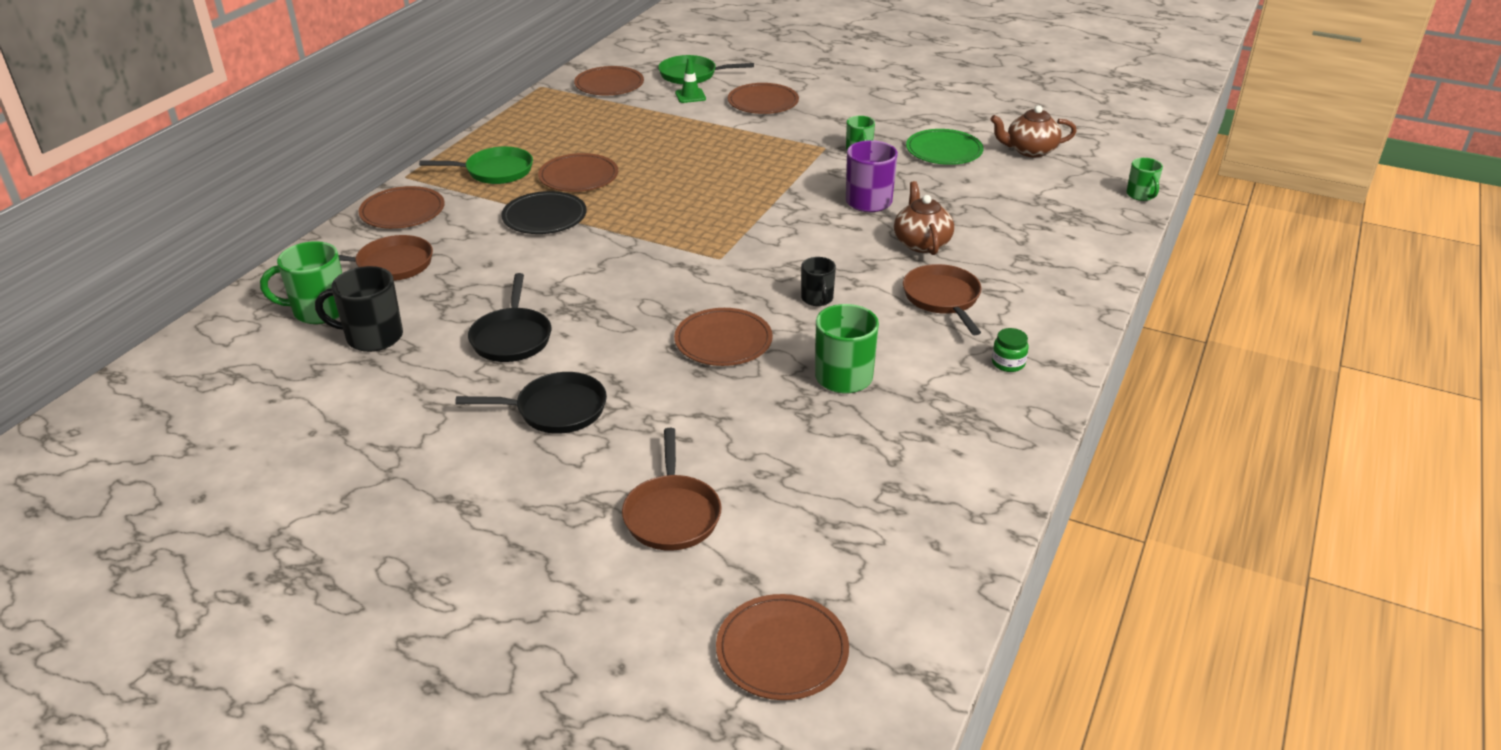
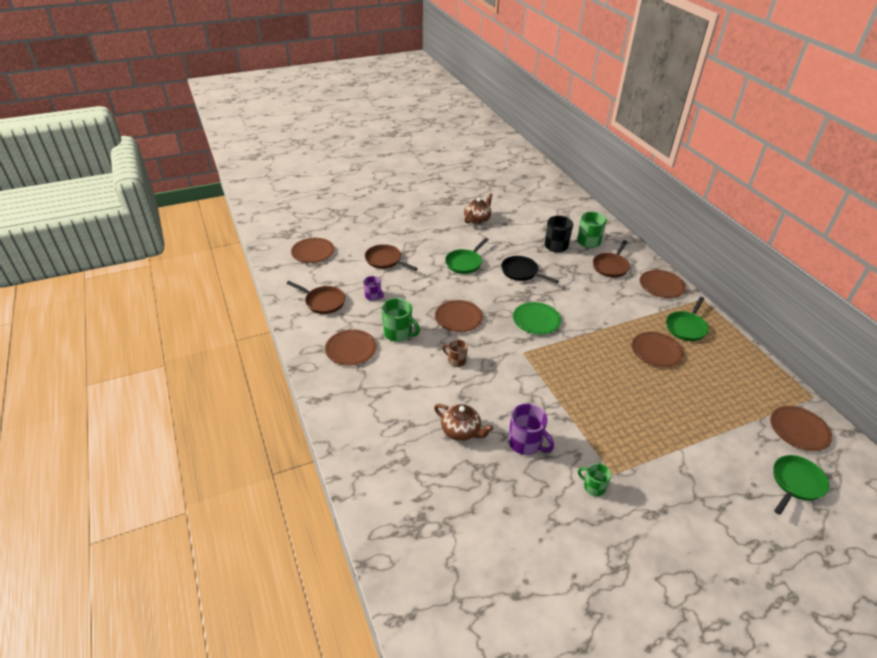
camera: 130 degrees right, 5 degrees up
(544, 217) = (618, 321): black plate -> none
(555, 410) = (465, 263): black pan -> green pan
(690, 96) = (751, 459): green traffic cone -> none
(763, 102) = (715, 491): brown plate -> brown plate (351, 349)
(798, 458) = (373, 296): none -> purple mug
(817, 299) = (456, 361): black mug -> brown mug
(943, 299) = (408, 400): brown pan -> brown pan (323, 302)
(944, 150) = (556, 535): green plate -> green plate (536, 320)
(1008, 363) = (344, 383): green jar -> none
(1030, 150) = (512, 589): brown teapot -> brown teapot (477, 219)
(1141, 195) = (394, 593): green mug -> none

